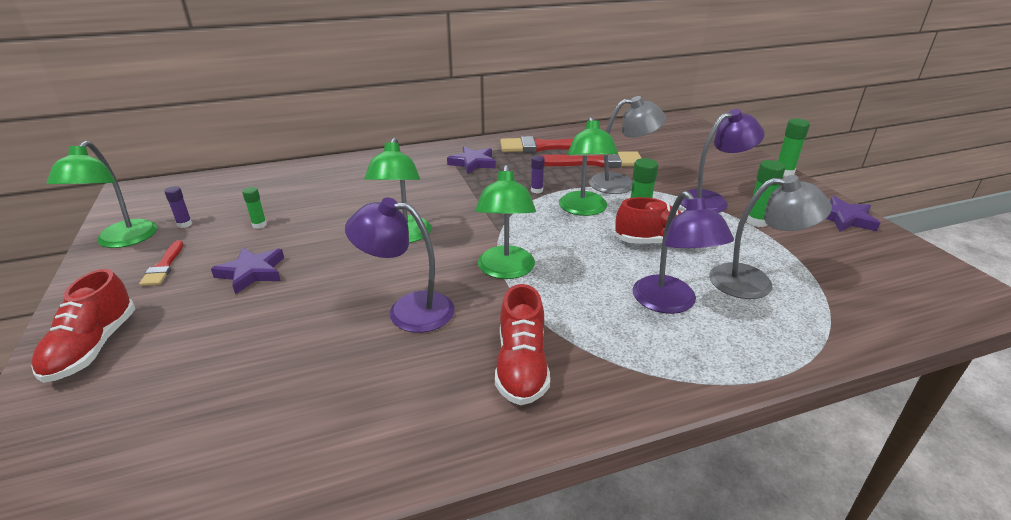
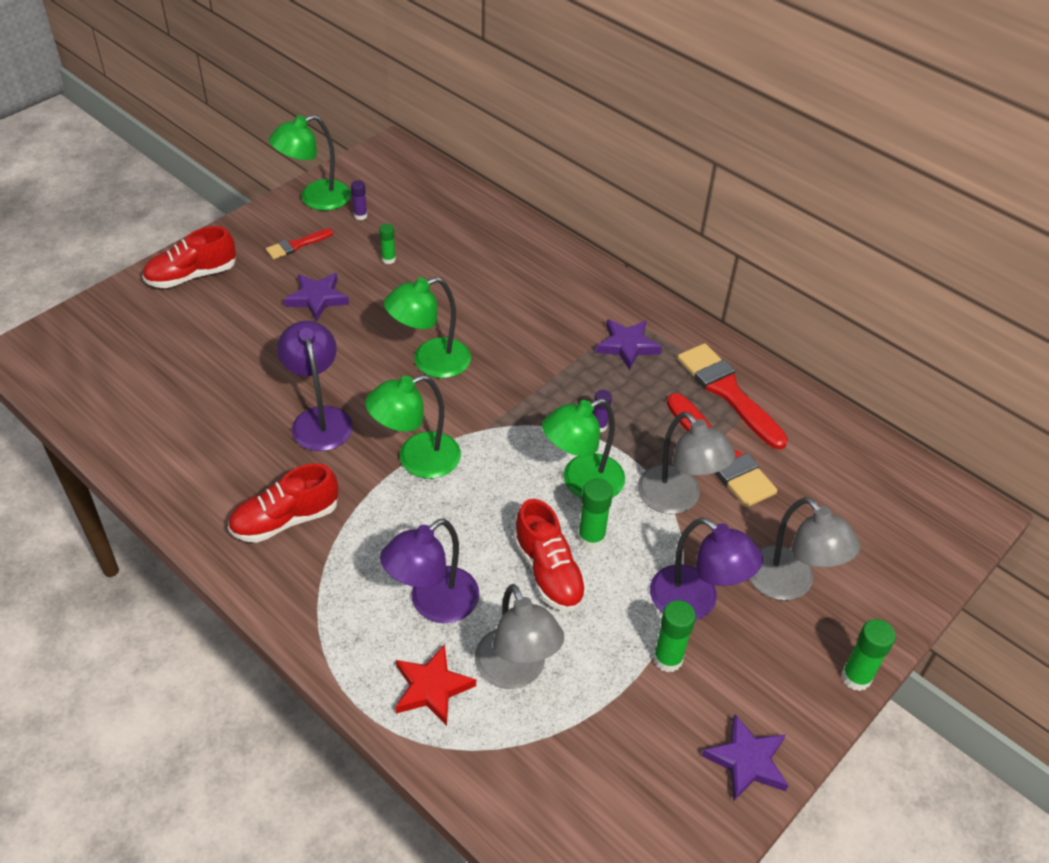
camera: 60 degrees right, 15 degrees up
(708, 171) = (789, 584): none -> grey lamp
(762, 327) = (432, 688): none -> red star

